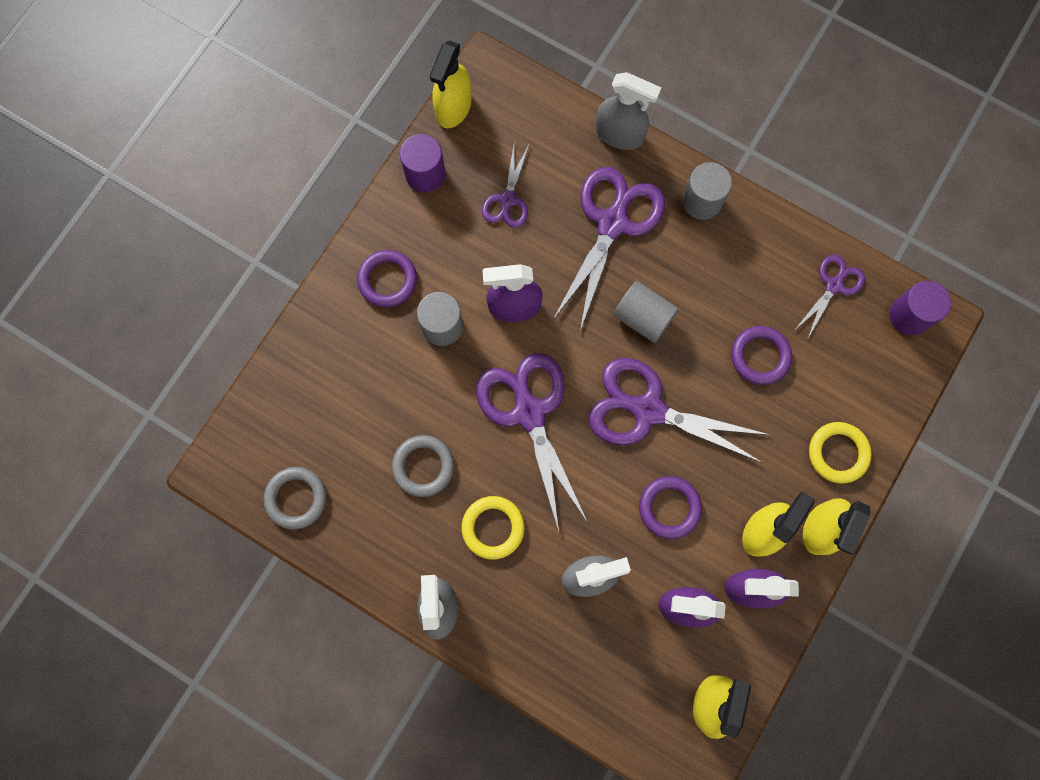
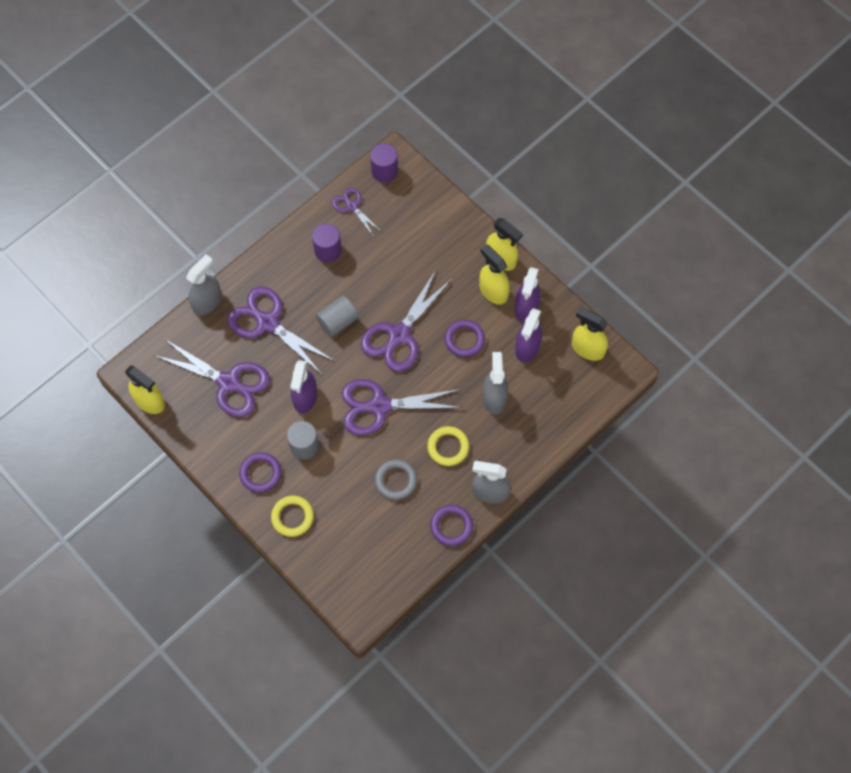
camera: 75 degrees left, 10 degrees down
(296, 498) = (394, 567): grey ring -> none
(425, 174) = (192, 431): purple cylinder -> purple cylinder (328, 250)
(507, 200) = (230, 383): purple scissors -> purple scissors, size x1.86
(702, 201) = (271, 265): grey cylinder -> none
(760, 356) = (384, 261): purple ring -> purple ring (451, 526)
(838, 453) = (458, 236): yellow ring -> yellow ring (292, 517)

